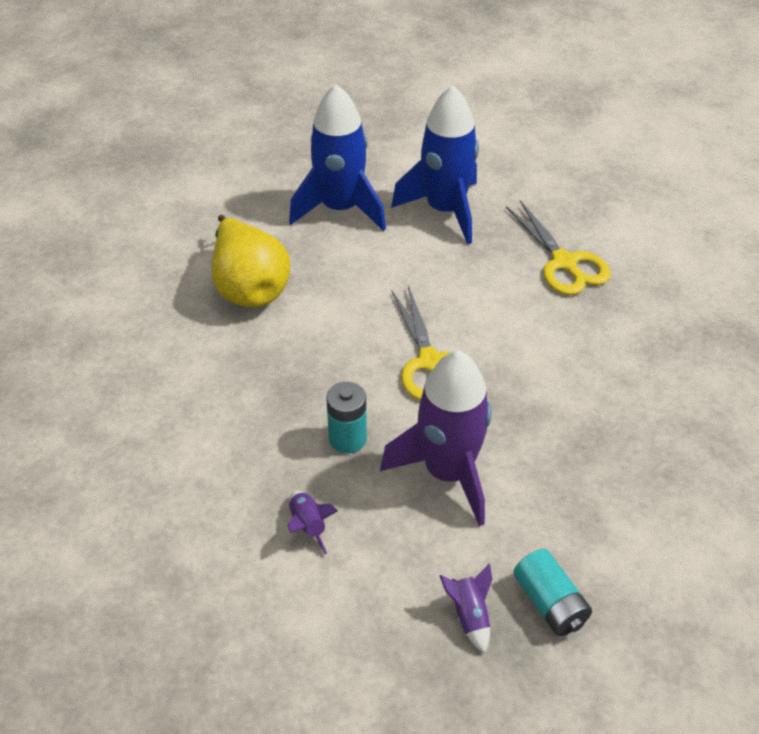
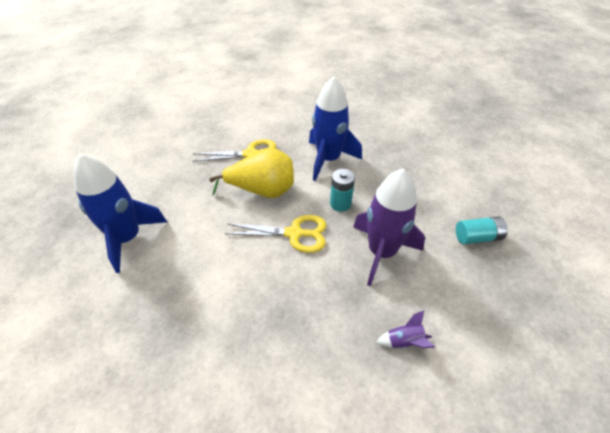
camera: 70 degrees left, 0 degrees up
(249, 287) = (164, 318): yellow pear -> yellow pear (262, 191)
(347, 438) = (338, 296): turquoise battery -> turquoise battery (340, 204)
(445, 210) = (173, 187): blue rocket -> blue rocket (328, 160)
(469, 615) = (482, 274): purple rocket -> none

